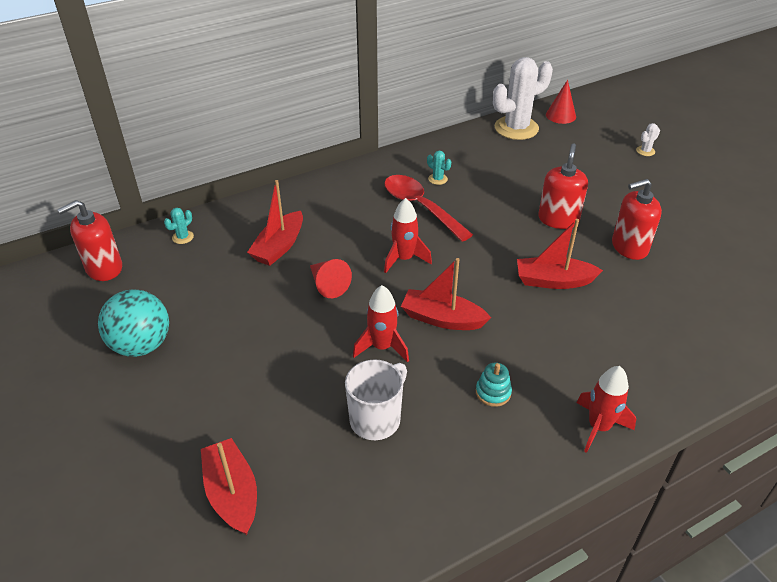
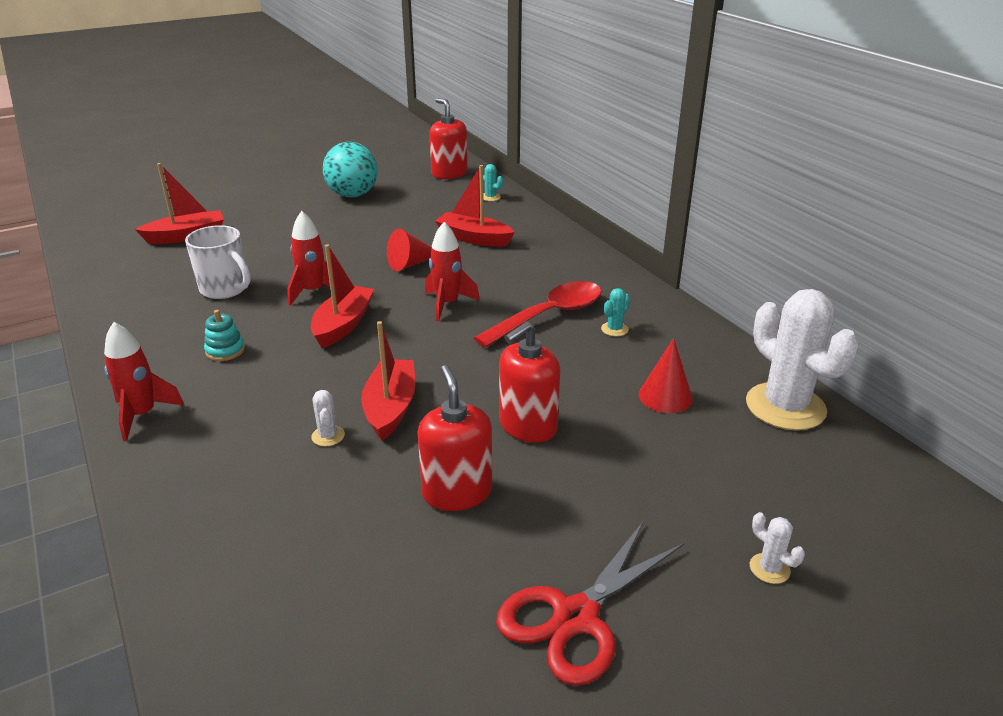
camera: 90 degrees right, 10 degrees down
(558, 219) = (527, 426): red soap dispenser -> red soap dispenser turned 120 degrees clockwise
(560, 115) = (859, 464): red cone -> red cone (665, 396)
(593, 309) = (328, 436): none -> white cactus
(701, 207) = (575, 617): none -> red scissors

